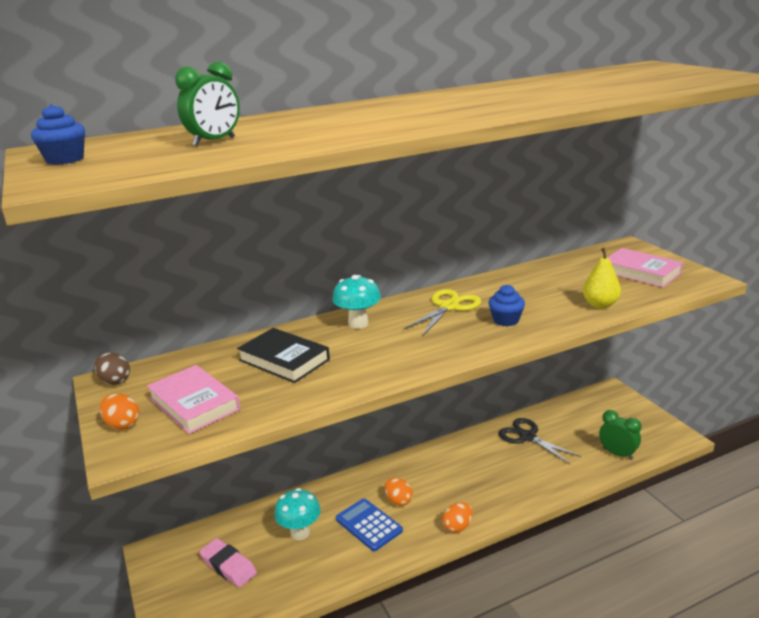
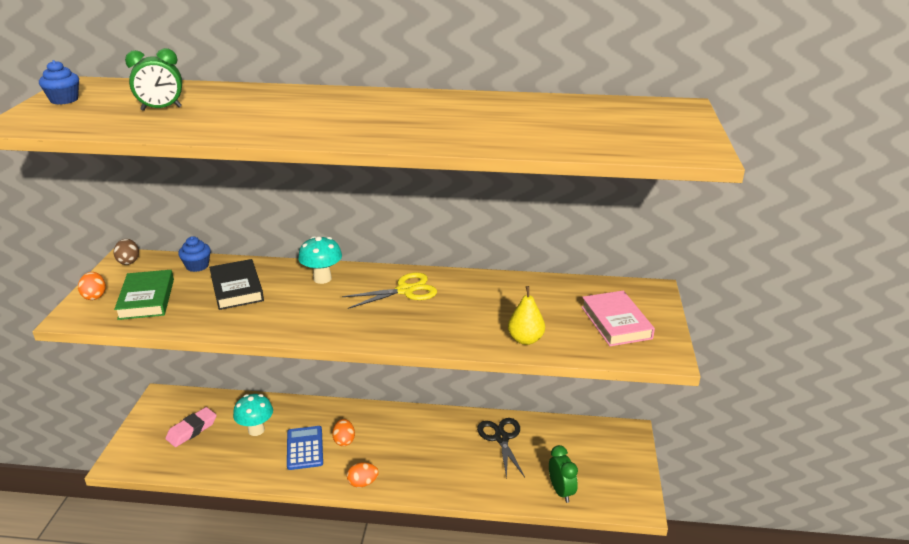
camera: 30 degrees right, 5 degrees up
(194, 404) = (146, 299): pink book -> green book
(228, 566) = (192, 430): pink eraser -> pink eraser turned 60 degrees clockwise
(506, 320) = (428, 321): blue cupcake -> blue cupcake (197, 266)

